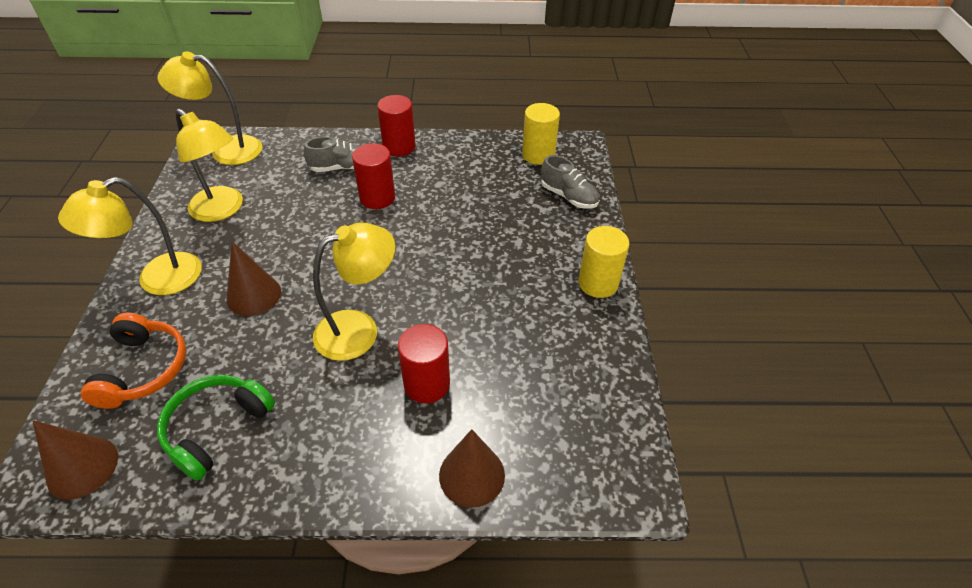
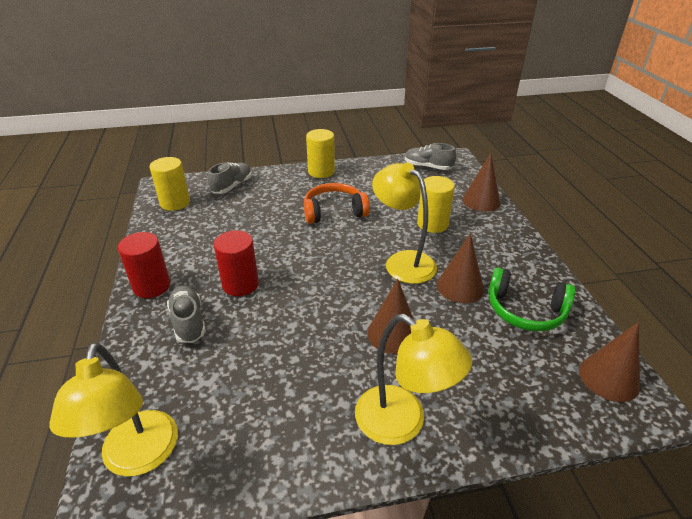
camera: 100 degrees left, 10 degrees down
(143, 369) = (507, 381): orange headphones -> orange headphones (334, 211)
(223, 210) = (273, 408): yellow lamp -> none
(289, 374) = (460, 287): none -> brown cone
(427, 384) = (432, 224): red cylinder -> yellow cylinder
(601, 428) = (428, 167): none -> grey shoe

